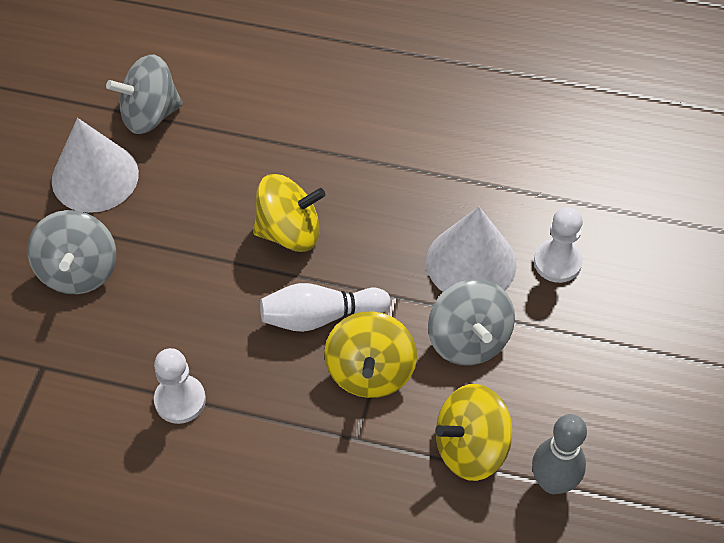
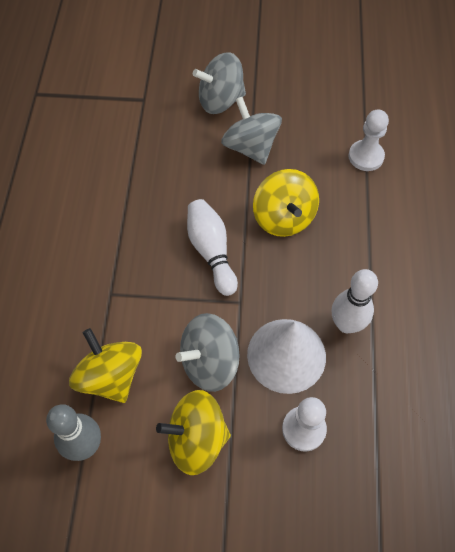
camera: 80 degrees right, 5 degrees up
(95, 177) = (300, 91): white cone -> none
(150, 114) = (366, 110): grey spinning top -> grey spinning top (250, 147)
(180, 400) = (128, 178): white pawn -> white pawn (366, 156)
(370, 371) = (168, 293): yellow spinning top -> yellow spinning top (196, 439)
(443, 199) = (346, 324): none -> white bowling pin

